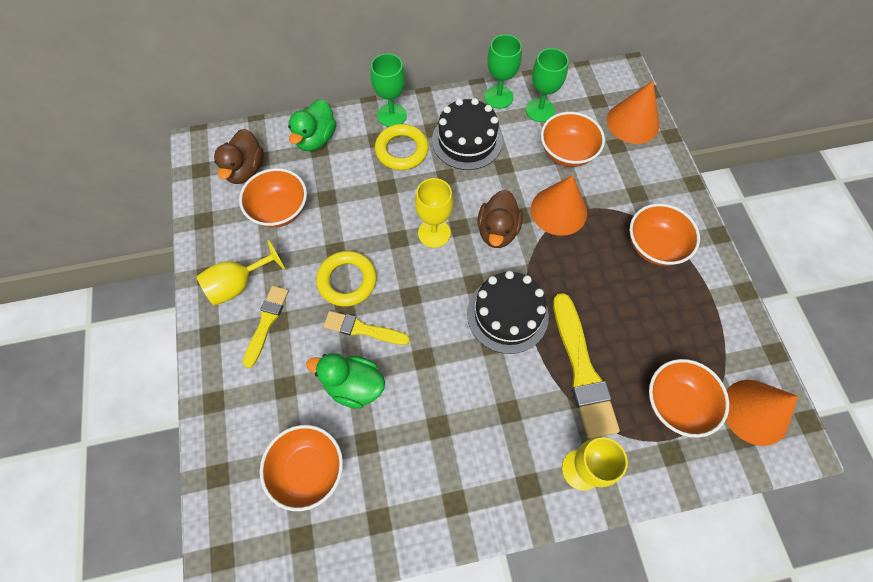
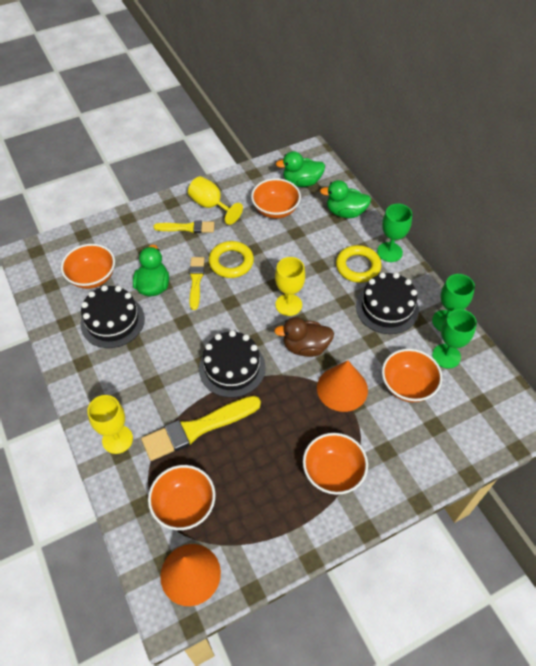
camera: 75 degrees right, 10 degrees down
(245, 170) = (301, 182): brown duck -> green duck
(396, 451) = (112, 321): none -> black cake
(632, 122) = (469, 437): orange cone -> none

